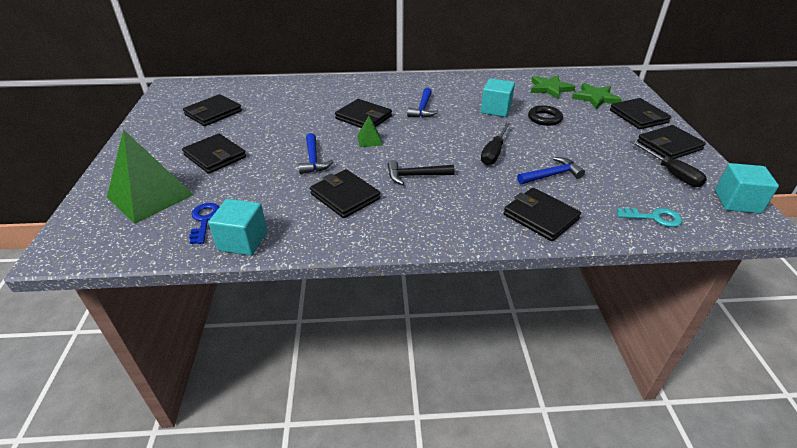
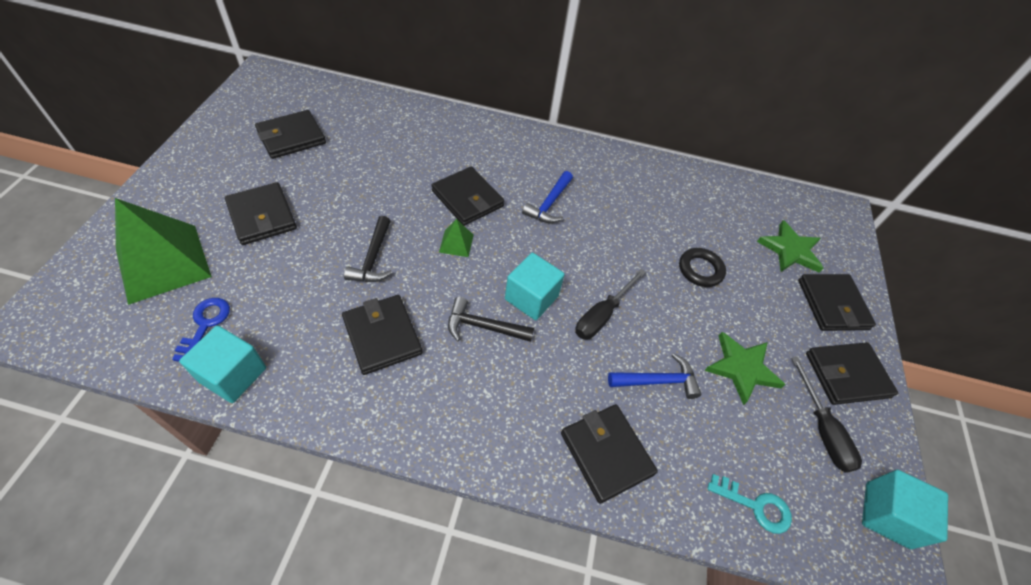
camera: 10 degrees right, 15 degrees up
(313, 160) = (373, 258): blue hammer -> black hammer
(496, 109) = (643, 233): turquoise cube -> turquoise cube (531, 298)
(550, 89) = (736, 213): green star -> green star (742, 368)

